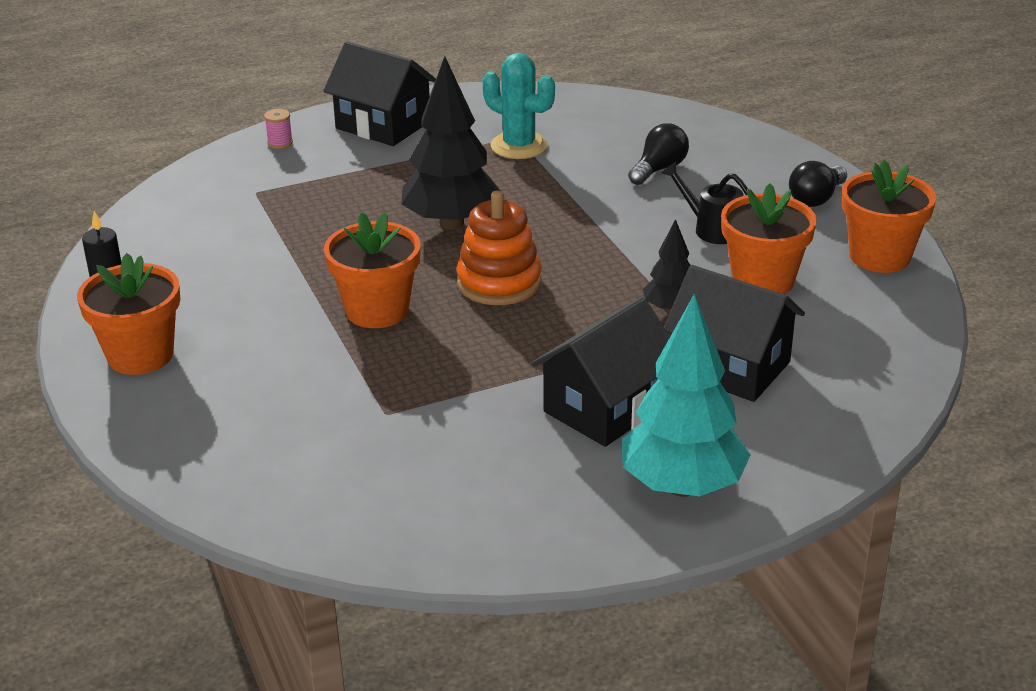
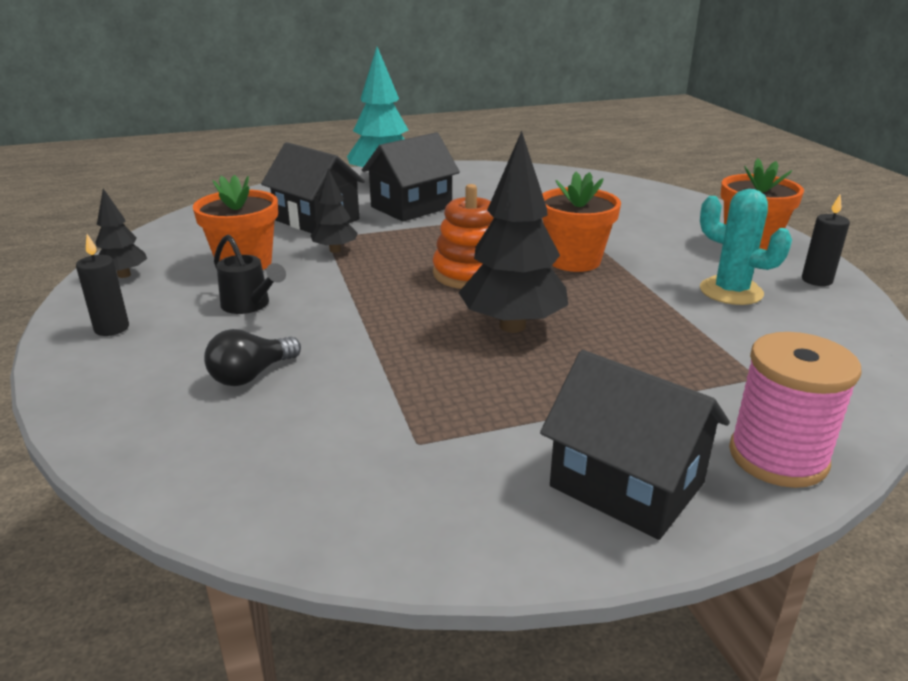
camera: 175 degrees left, 5 degrees down
(280, 143) = (777, 457): pink spool -> pink spool, size x2.42
(519, 146) = (417, 425): turquoise cactus -> turquoise cactus (731, 291)
(816, 198) = (112, 328): black light bulb -> black candle
(879, 256) = (124, 275): orange flower pot -> black tree

